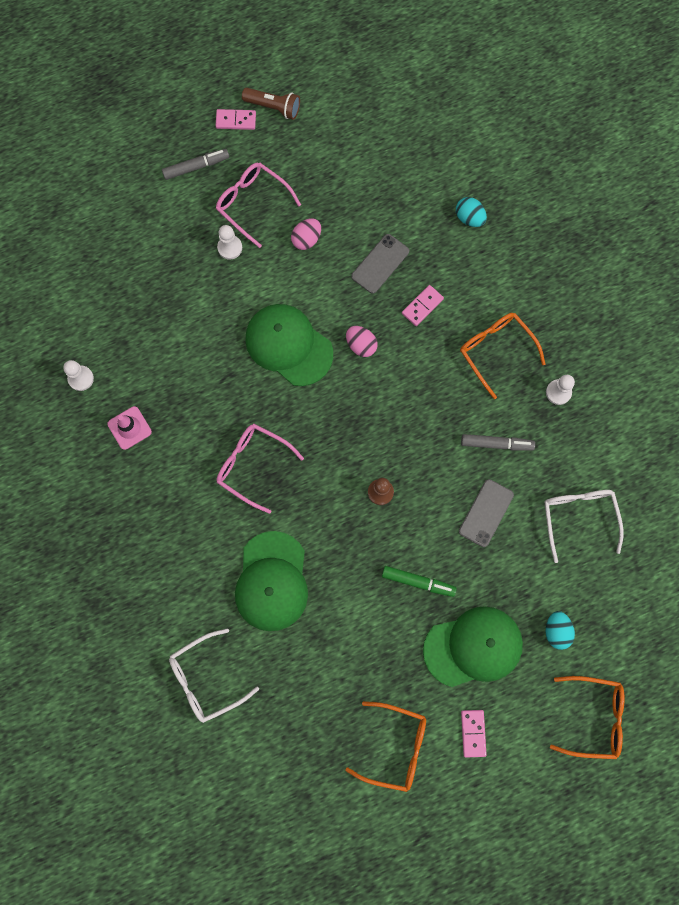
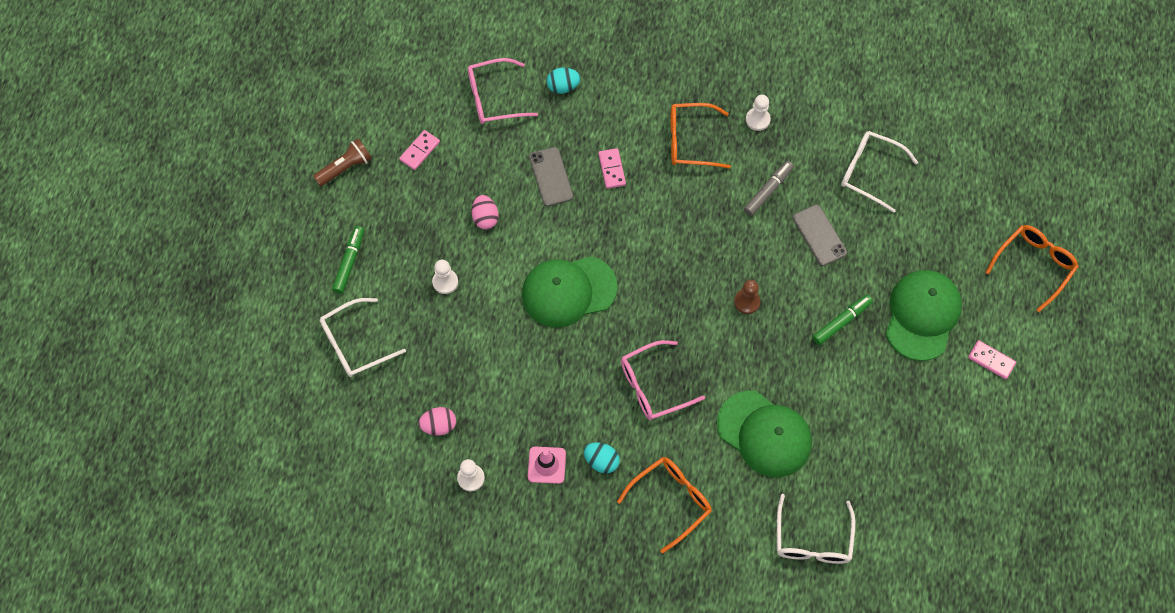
camera: 55 degrees left, 10 degrees down
(132, 218) = (355, 344): none -> white glasses
(196, 167) = (349, 262): grey marker -> green marker
(236, 120) = (333, 204): pink domino -> pink domino (419, 151)
(252, 203) = (419, 239): pink glasses -> pink glasses (494, 98)
(361, 345) = (610, 236): pink egg -> pink egg (439, 425)
(395, 747) = (965, 426): orange glasses -> orange glasses (671, 501)
(556, 631) = (949, 247): turquoise egg -> turquoise egg (601, 461)

